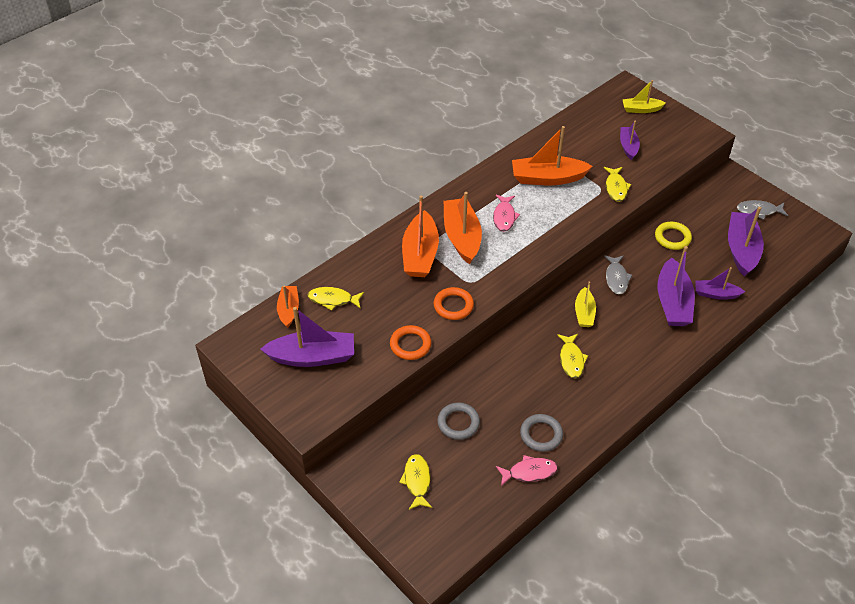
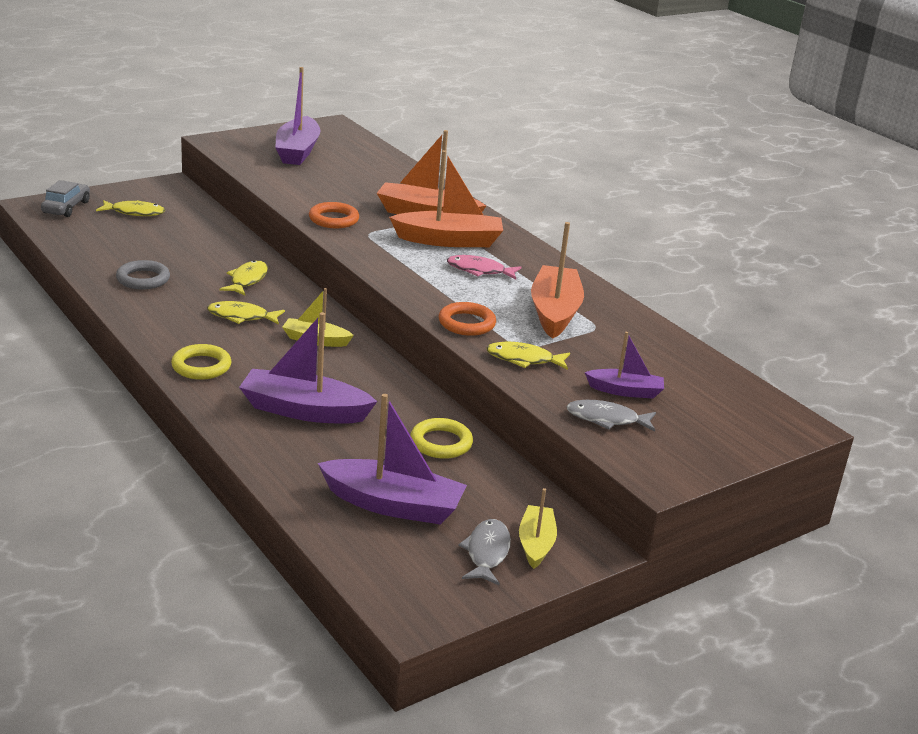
camera: 95 degrees right, 20 degrees down
(288, 310) = (367, 149): orange boat -> none
(333, 299) = (373, 168): yellow fish -> yellow fish (247, 280)
(410, 345) = (287, 192): orange ring -> orange ring (466, 323)
(426, 538) = (66, 207): none -> grey car
(458, 423) = (192, 241): grey ring -> none
(529, 472) = (99, 264): pink fish -> none
(616, 278) = (370, 376): grey fish -> grey fish (606, 419)
(641, 109) = (730, 425): yellow boat -> yellow boat (536, 544)
(649, 364) = (201, 366): none -> yellow ring
(716, 294) = (303, 452): purple boat -> none

